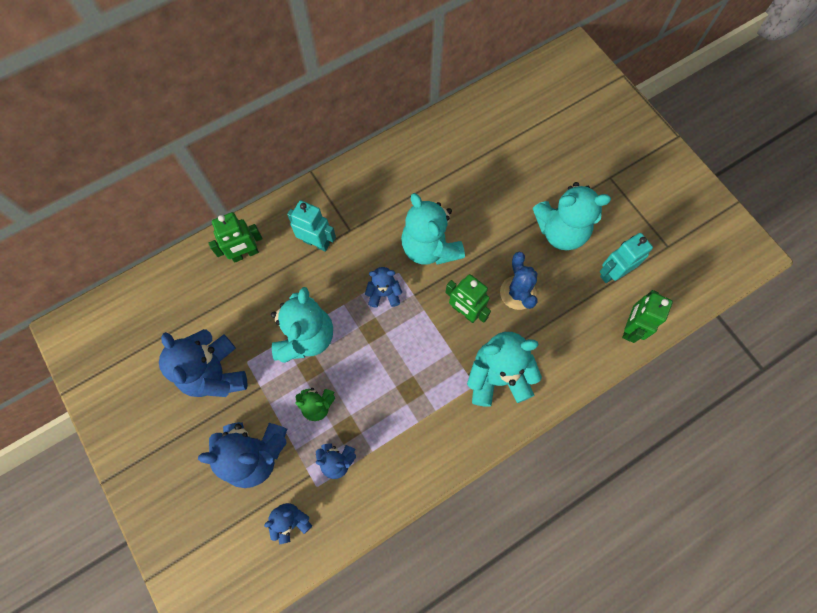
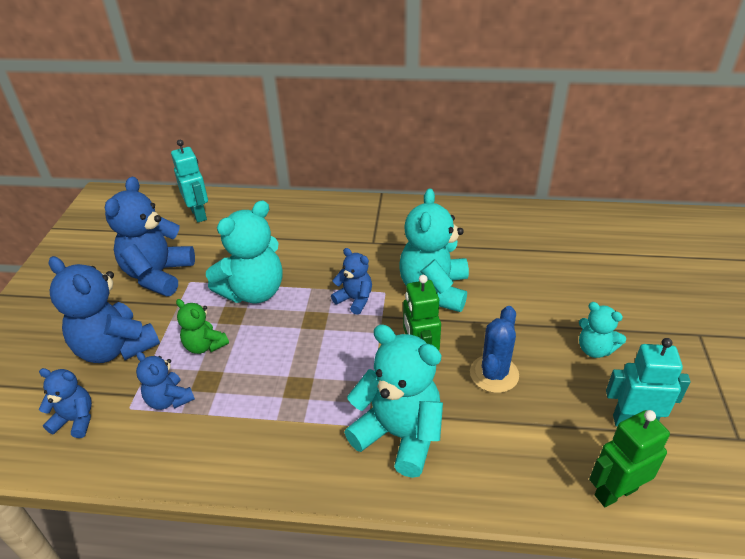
camera: 40 degrees right, 30 degrees down
(245, 254) = (272, 216): green robot -> none
(316, 242) = (335, 236): turquoise robot -> turquoise robot (199, 214)
(561, 231) = (594, 349): turquoise teddy bear -> turquoise teddy bear, size x0.54

